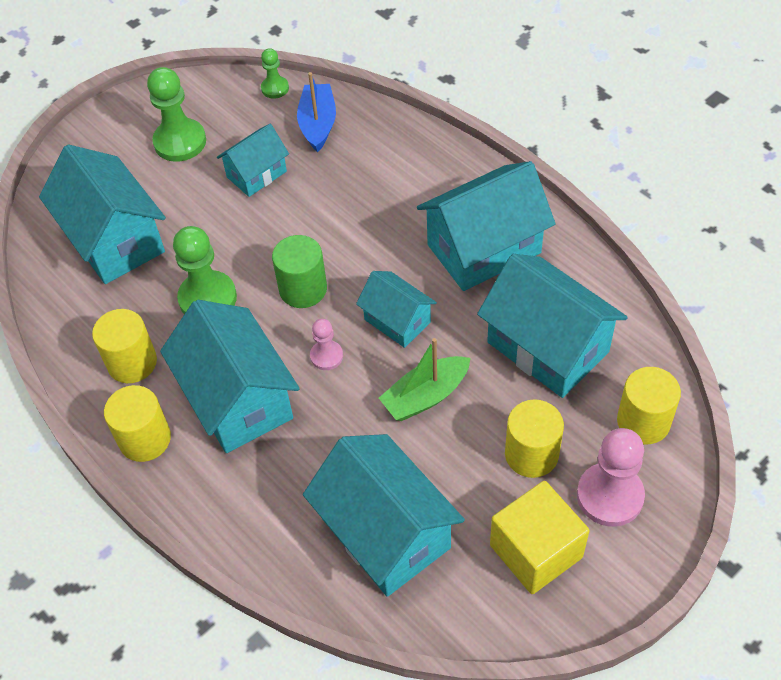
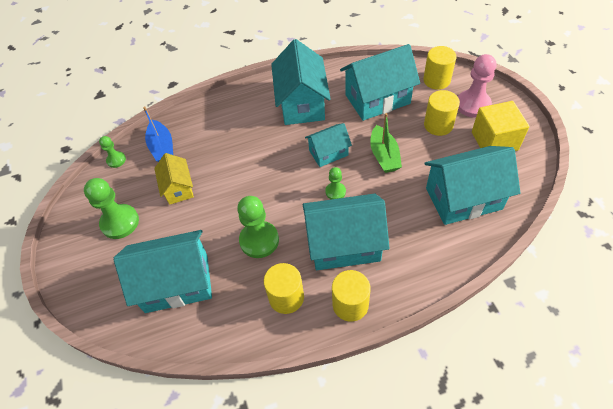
camera: 65 degrees left, 0 degrees up
(256, 174) = (178, 188): turquoise house -> yellow house
(303, 289) = (281, 189): green cylinder -> none
(318, 124) = (162, 147): blue boat -> blue boat turned 135 degrees counterclockwise
(326, 356) = (335, 192): pink pawn -> green pawn

